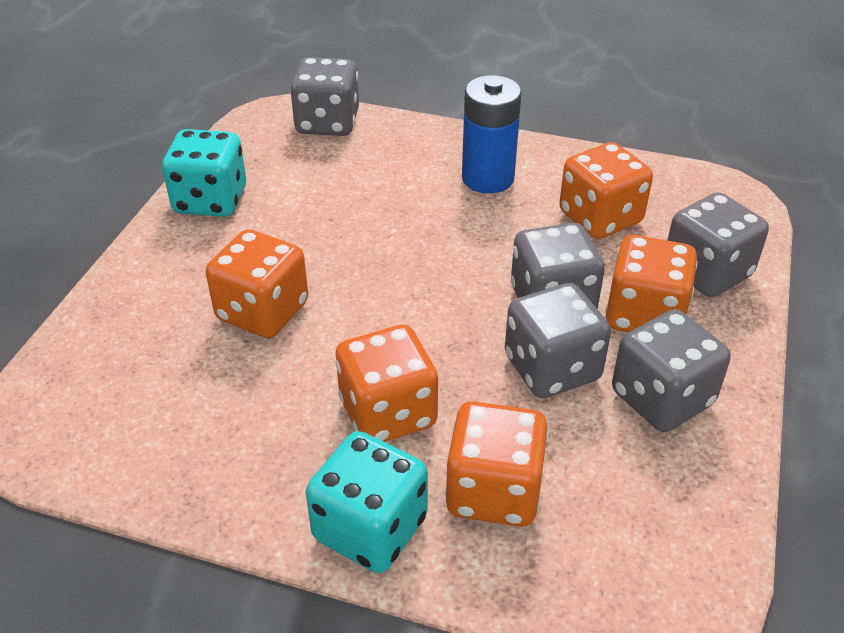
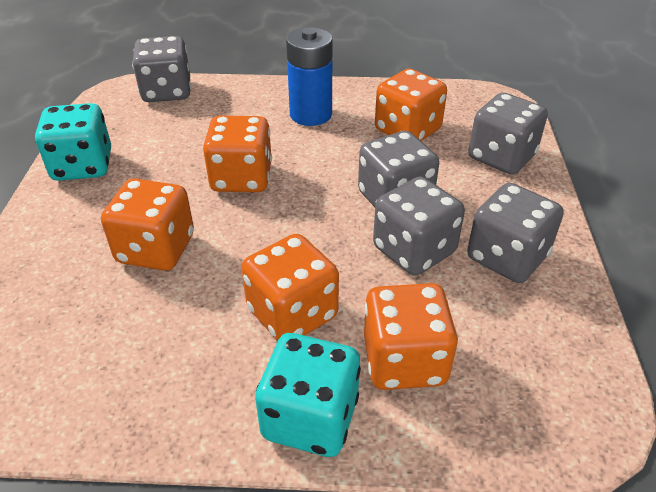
camera: 15 degrees left, 0 degrees up
(644, 315) = (469, 196): orange dice -> orange dice (241, 178)

